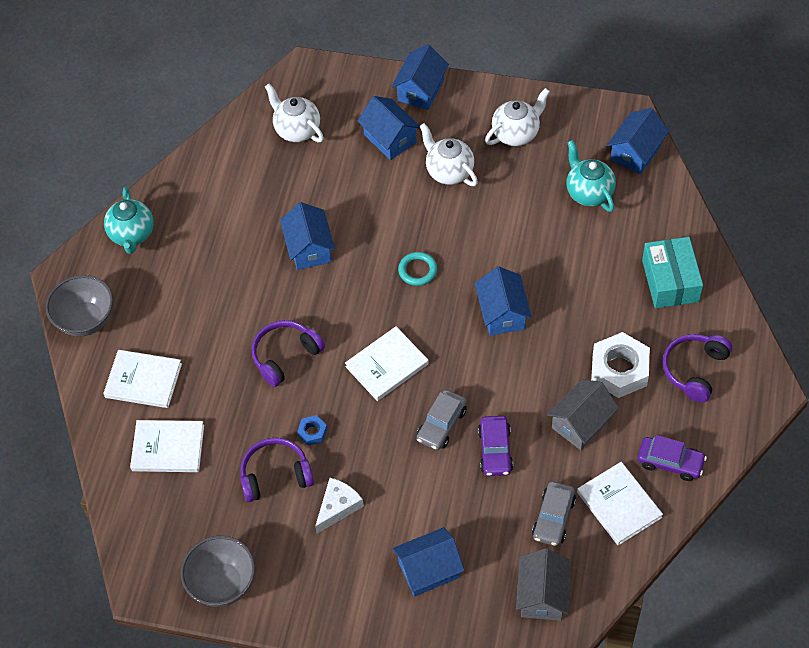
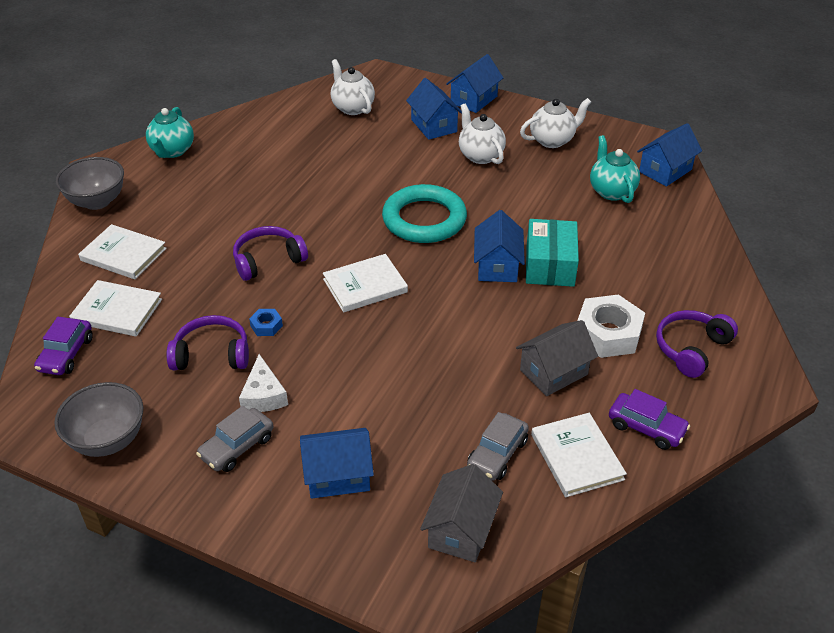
camera: 10 degrees right, 15 degrees down
(309, 248) = (327, 186): blue house -> none
(338, 507) = (263, 395): white cheese -> white cheese turned 120 degrees clockwise
(417, 270) = (424, 219): turquoise ring -> turquoise ring, size x2.14
(441, 424) = (402, 345): grey car -> grey car (237, 447)
(495, 450) = (452, 378): purple car -> purple car (66, 354)
(670, 281) = (680, 270): turquoise box -> turquoise box (550, 265)

